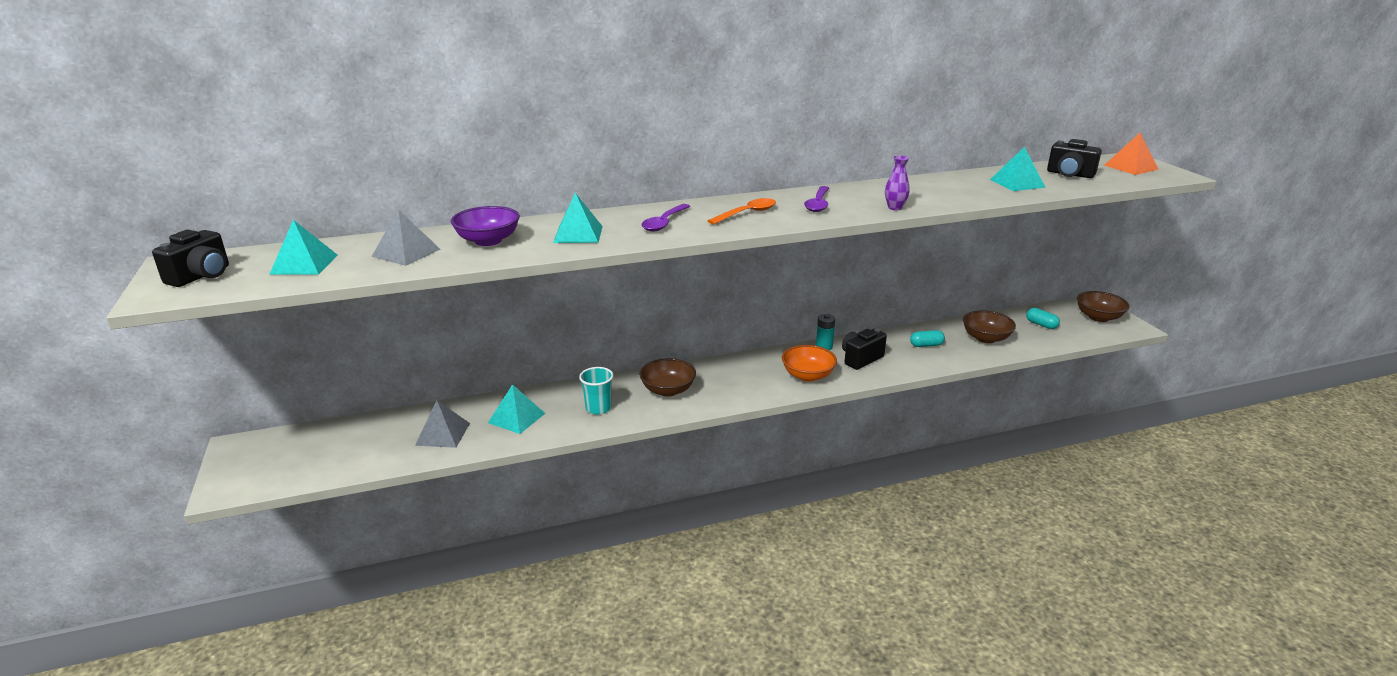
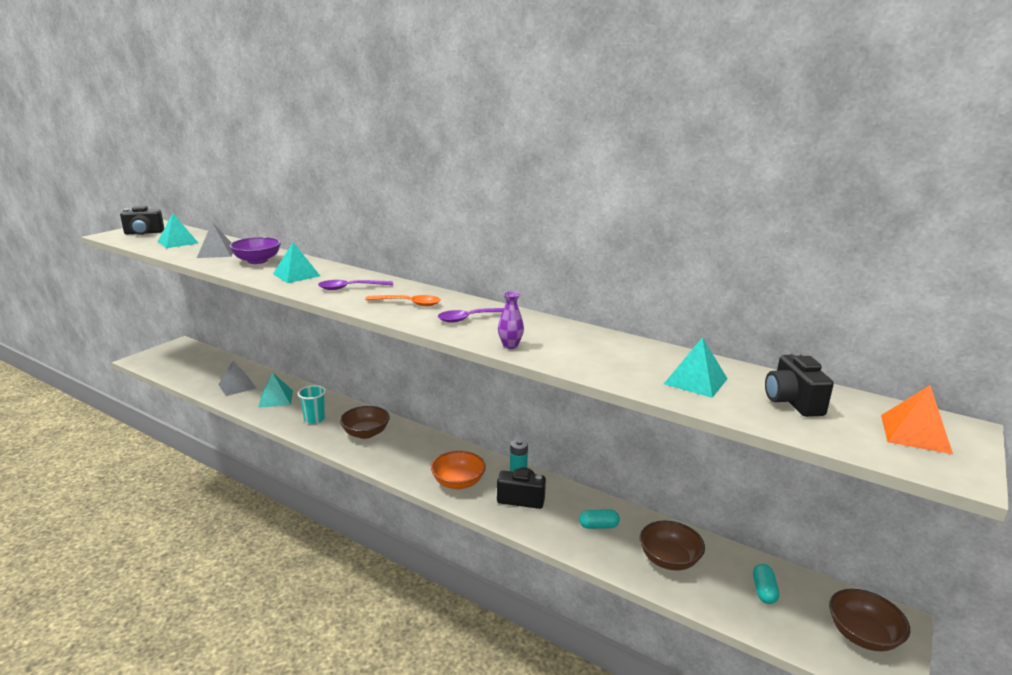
camera: 50 degrees right, 5 degrees down
(926, 345) = (598, 526): turquoise capsule -> turquoise capsule turned 45 degrees counterclockwise

